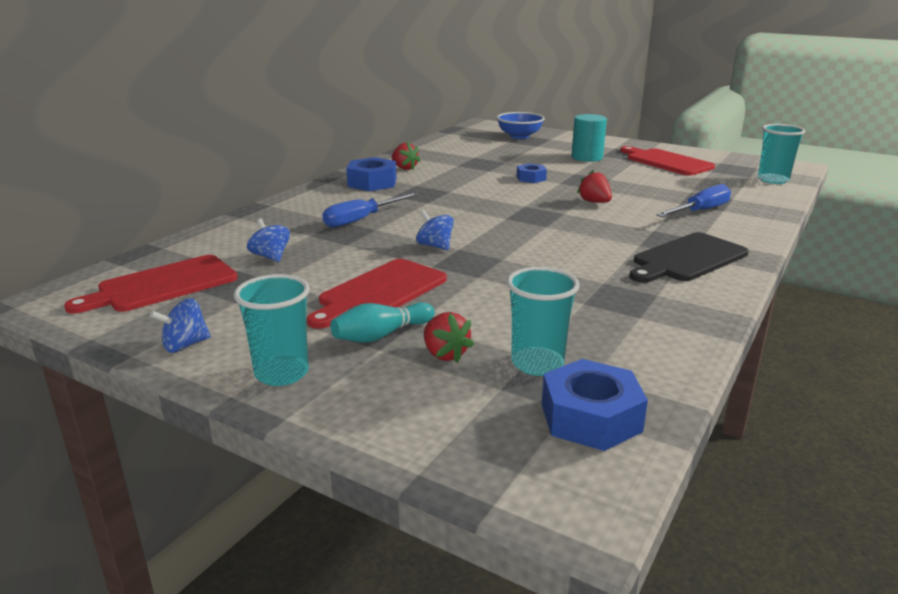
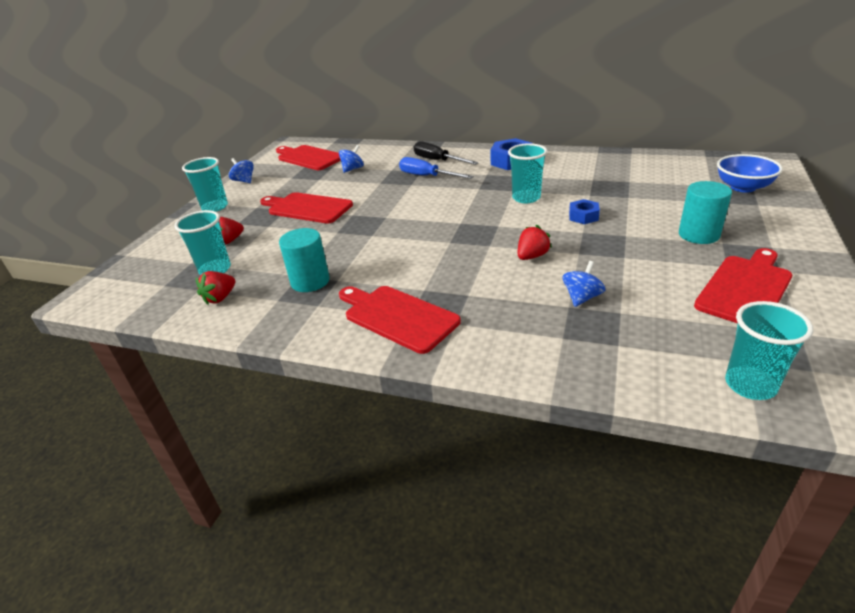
camera: 80 degrees right, 10 degrees up
(319, 210) = (438, 161): none -> black screwdriver
(381, 335) = (252, 220): turquoise bowling pin -> none
(404, 168) = (561, 163): red strawberry -> red strawberry (220, 298)
(435, 246) = (387, 208): blue spinning top -> blue spinning top (582, 298)
(472, 189) = (526, 198): none -> turquoise cup
(591, 418) = (154, 293): blue nut -> none
(601, 296) = (310, 281): none -> turquoise cylinder
(687, 259) = (398, 316): black cutting board -> red cutting board
(700, 211) = (546, 321): blue screwdriver -> none

